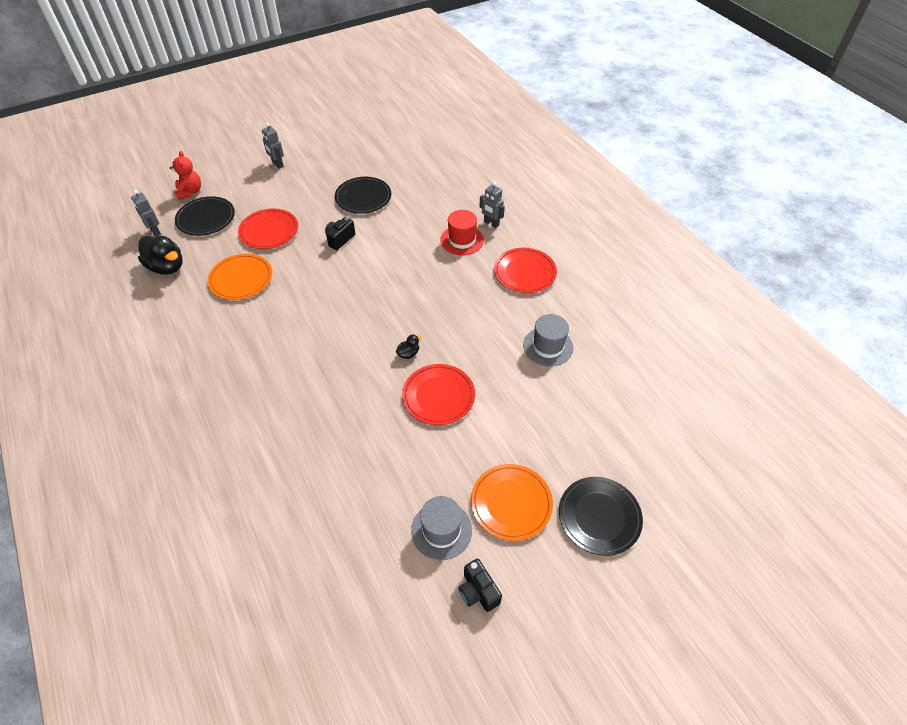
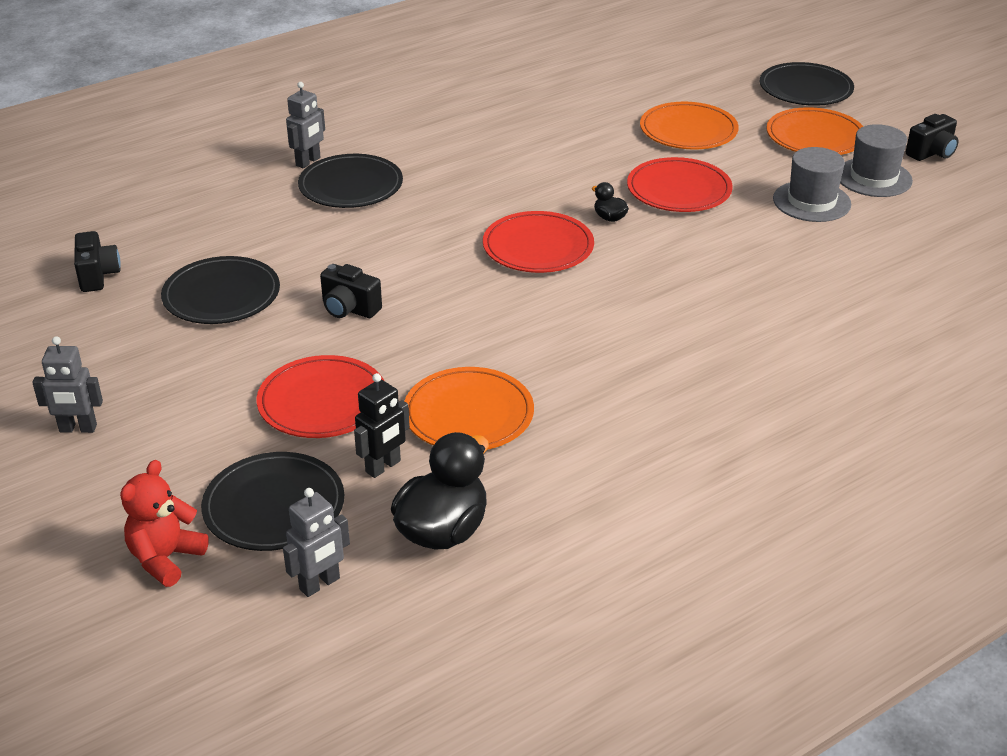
camera: 95 degrees left, 15 degrees down
(190, 192) = (165, 558): red teddy bear -> red teddy bear turned 45 degrees counterclockwise
(216, 250) = (383, 467): none -> black robot
(277, 164) = (78, 429): grey robot -> grey robot turned 45 degrees clockwise
(389, 160) = (98, 276): none -> black camera
(462, 240) = (351, 186): red hat -> black plate
(524, 272) = (424, 133): red plate -> red plate (538, 247)
(524, 415) = (688, 130): none -> orange plate
(548, 346) = (568, 116): grey hat -> grey hat (811, 201)

